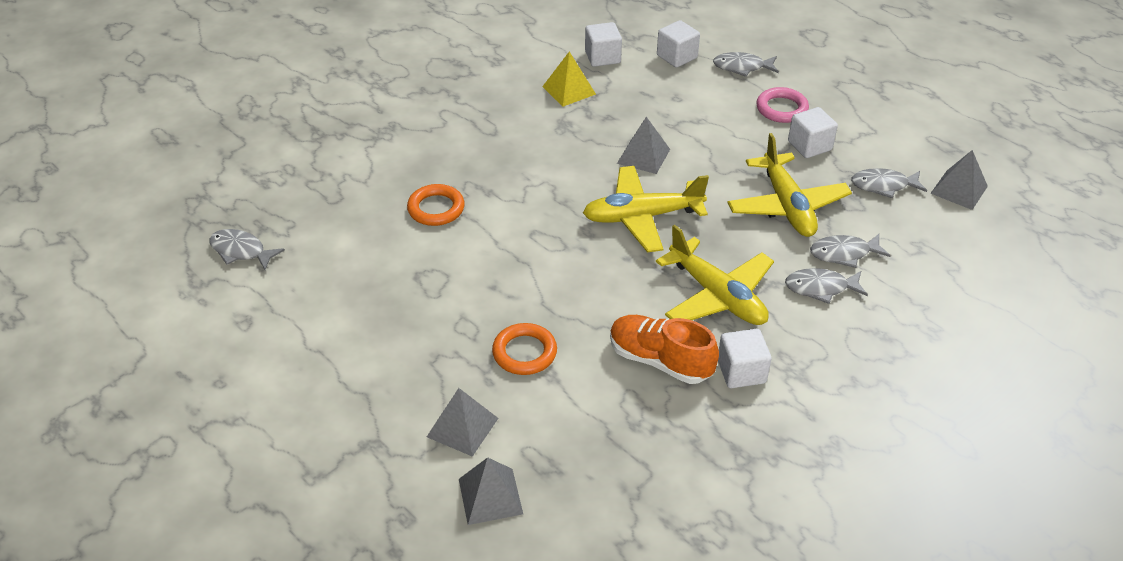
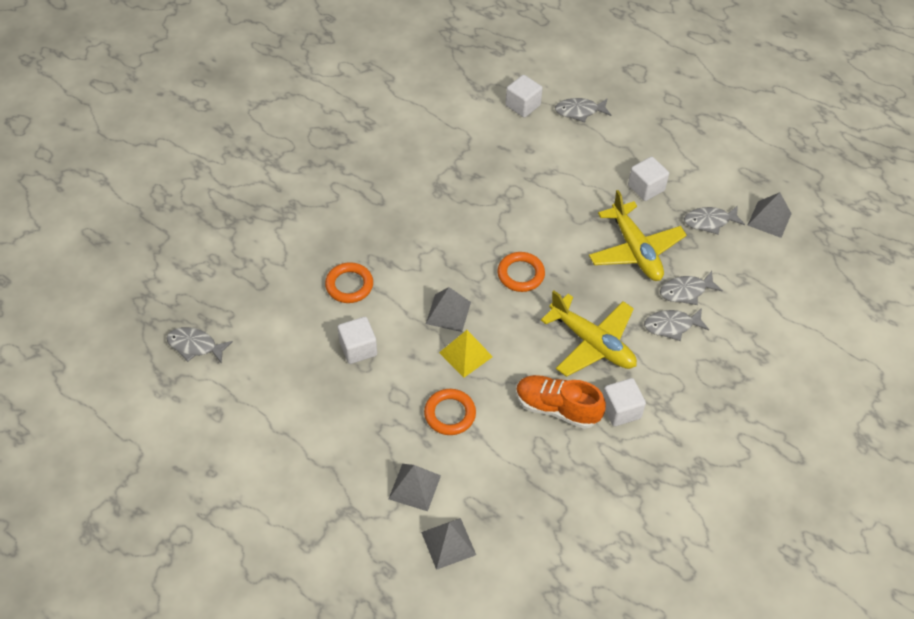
camera: 10 degrees left, 10 degrees up
(569, 90) = (437, 151): yellow pyramid -> yellow pyramid (465, 354)
(602, 57) = (459, 112): white cube -> white cube (358, 348)
(642, 217) = (520, 274): yellow plane -> orange ring
(643, 156) = (511, 213): grey pyramid -> grey pyramid (448, 312)
(781, 109) = (618, 152): pink ring -> none

